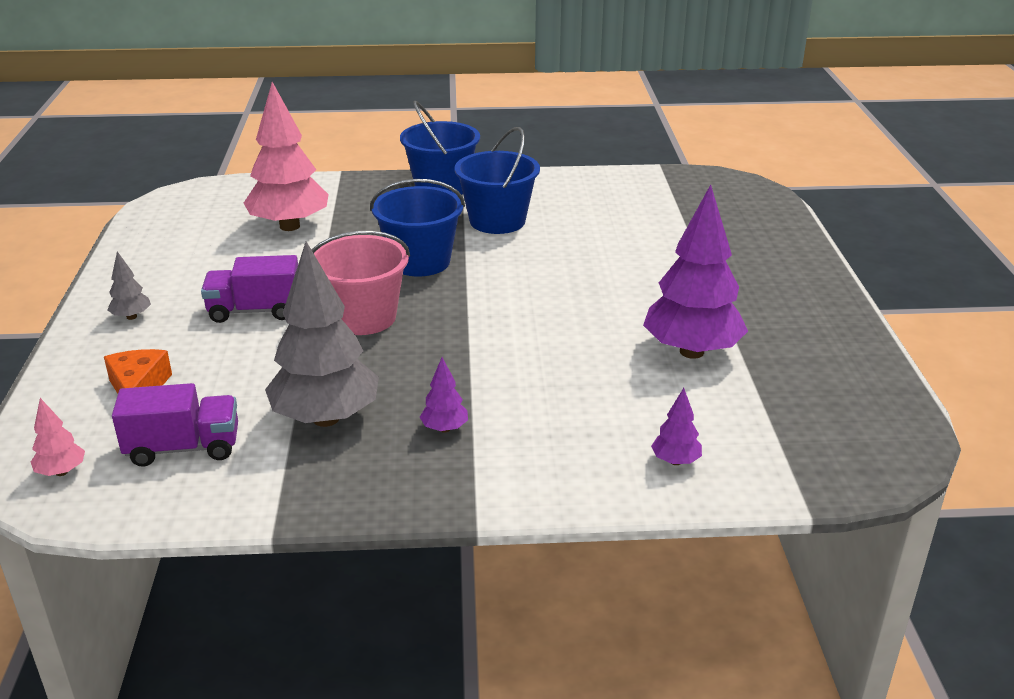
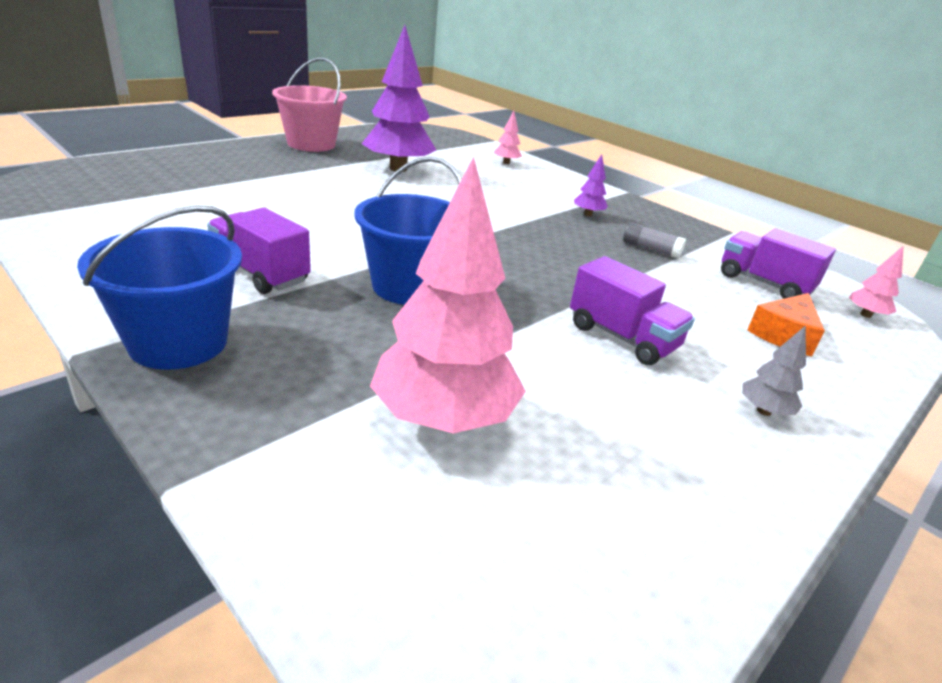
camera: 135 degrees left, 0 degrees up
(326, 418) = (650, 249): grey tree -> grey glue stick
(363, 317) = (538, 279): pink bucket -> pink bucket (311, 144)
(497, 221) = (260, 273): blue bucket -> purple truck
(675, 461) = (506, 163): purple tree -> pink tree

